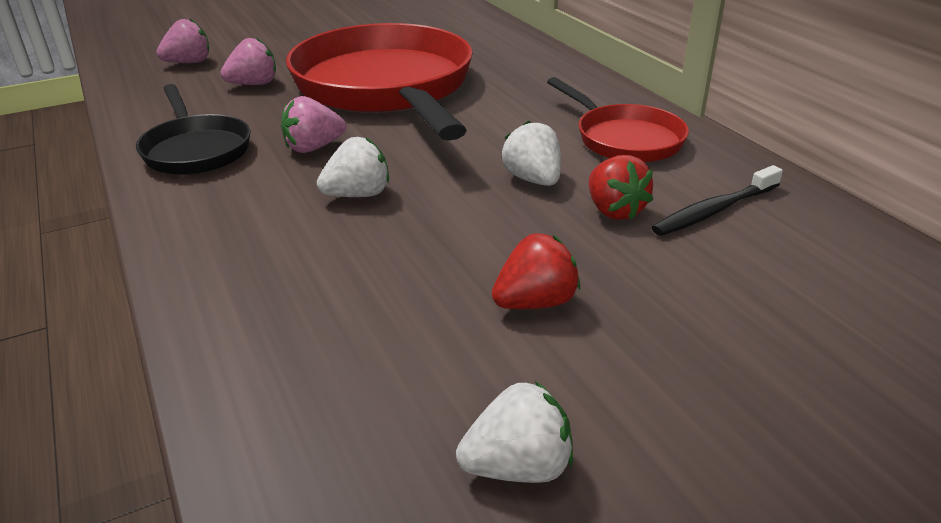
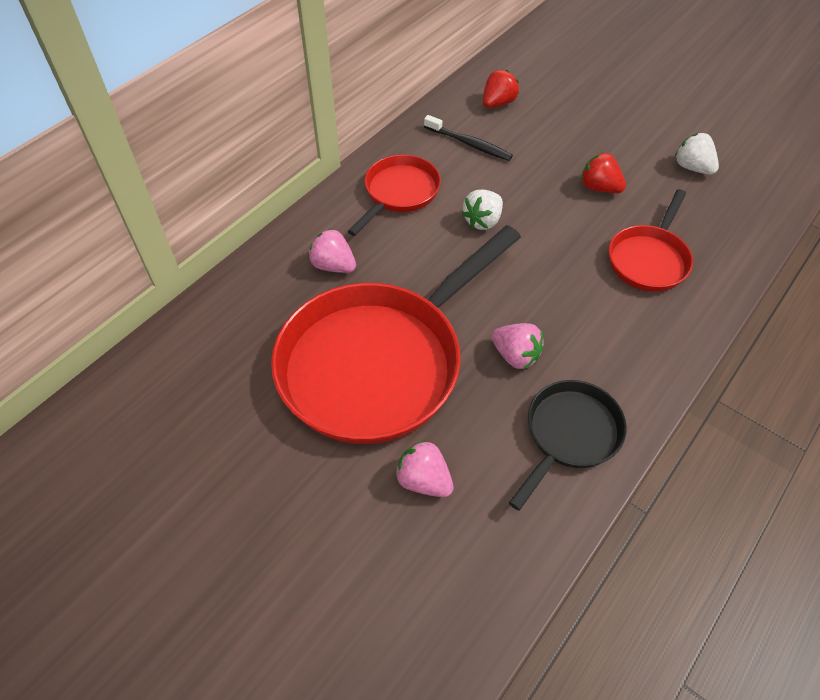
camera: 115 degrees left, 20 degrees up
(189, 63) = (398, 596): pink strawberry -> pink strawberry (333, 266)
(341, 291) = (649, 259): none -> red pan
(358, 195) = (559, 297): white strawberry -> none
(614, 210) = (495, 179): red strawberry -> red strawberry (498, 103)

